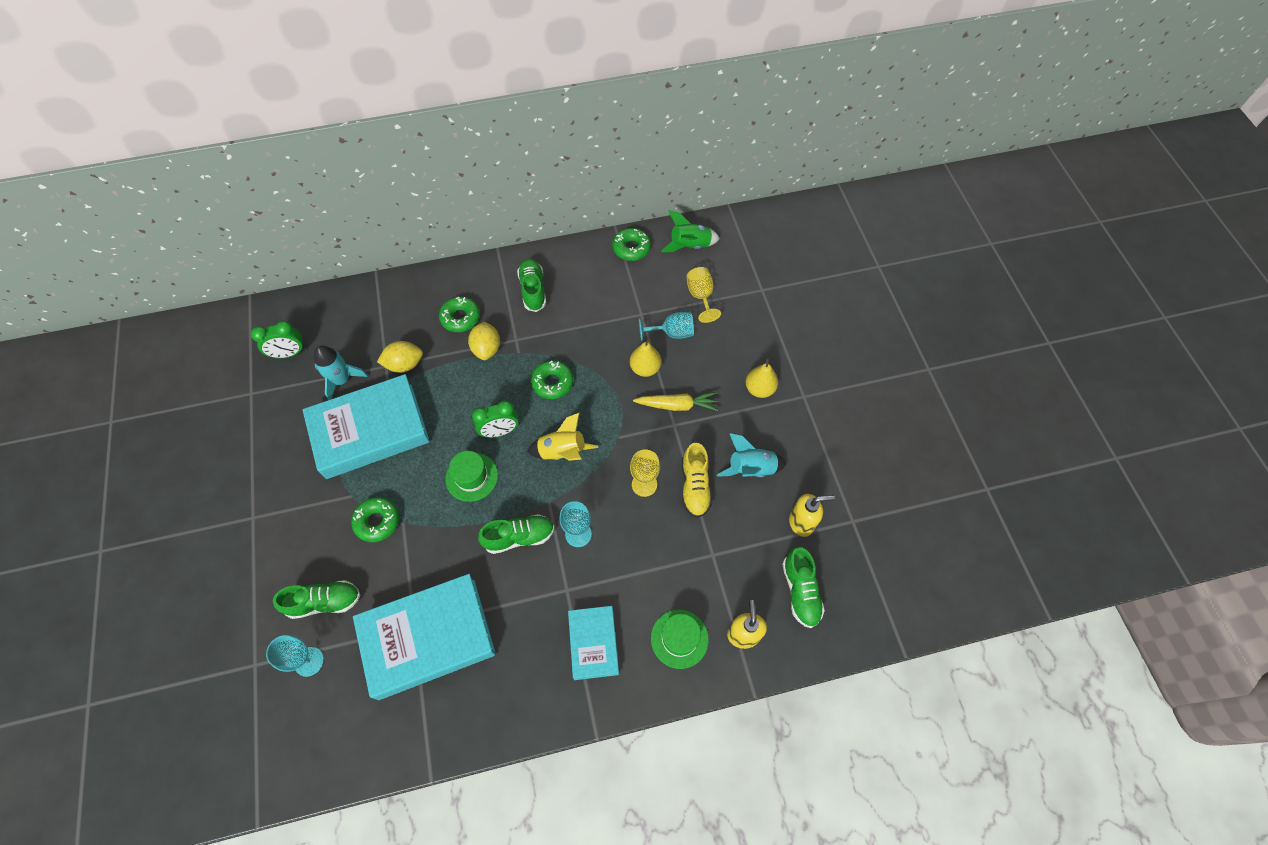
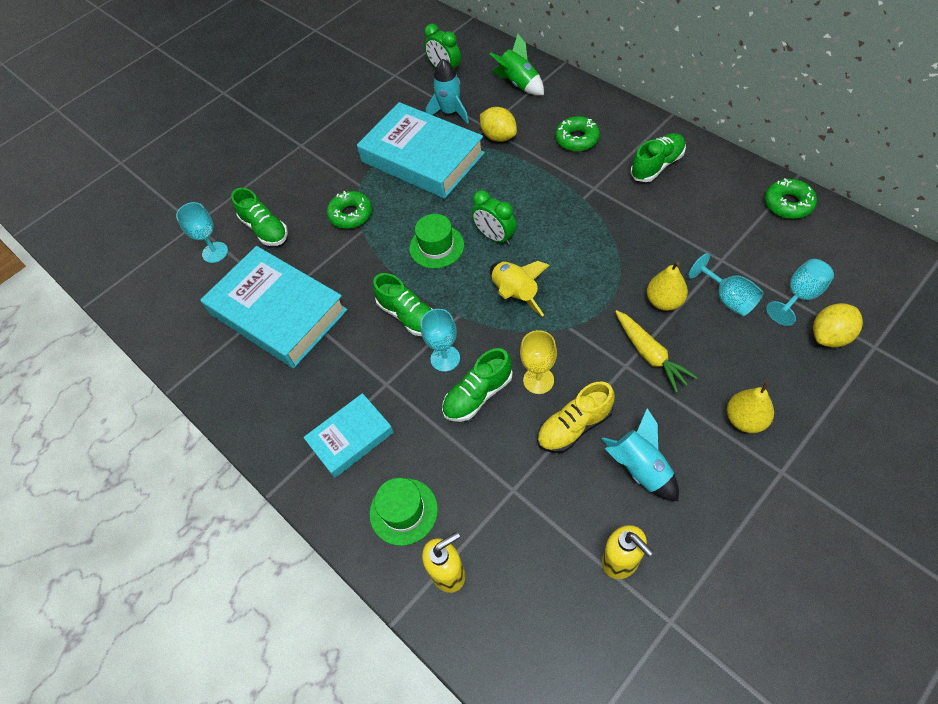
camera: 65 degrees right, 5 degrees down
(487, 349) = (565, 175): yellow lemon -> yellow lemon (830, 336)
(552, 383) = (577, 241): green donut -> none
(690, 246) = (851, 248): green rocket -> green rocket (519, 84)
(701, 296) = (799, 296): yellow goblet -> turquoise goblet
(800, 591) = (538, 607): green shoe -> green shoe (478, 395)

